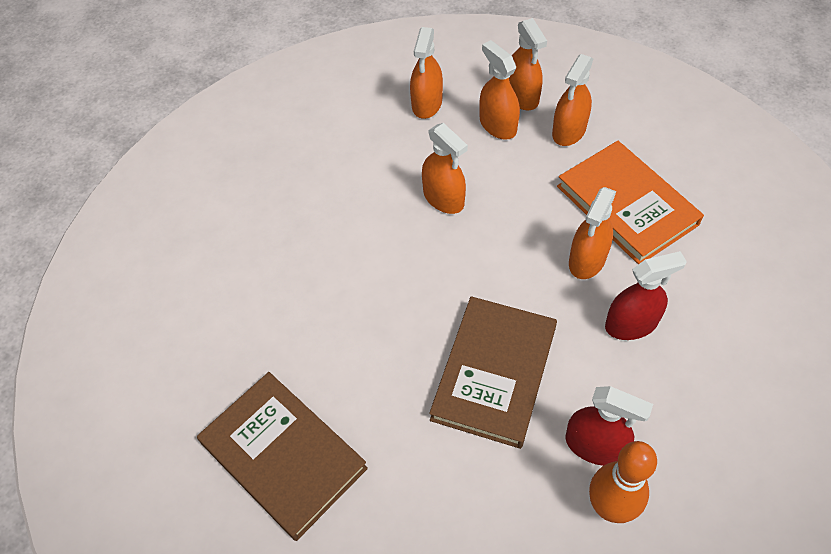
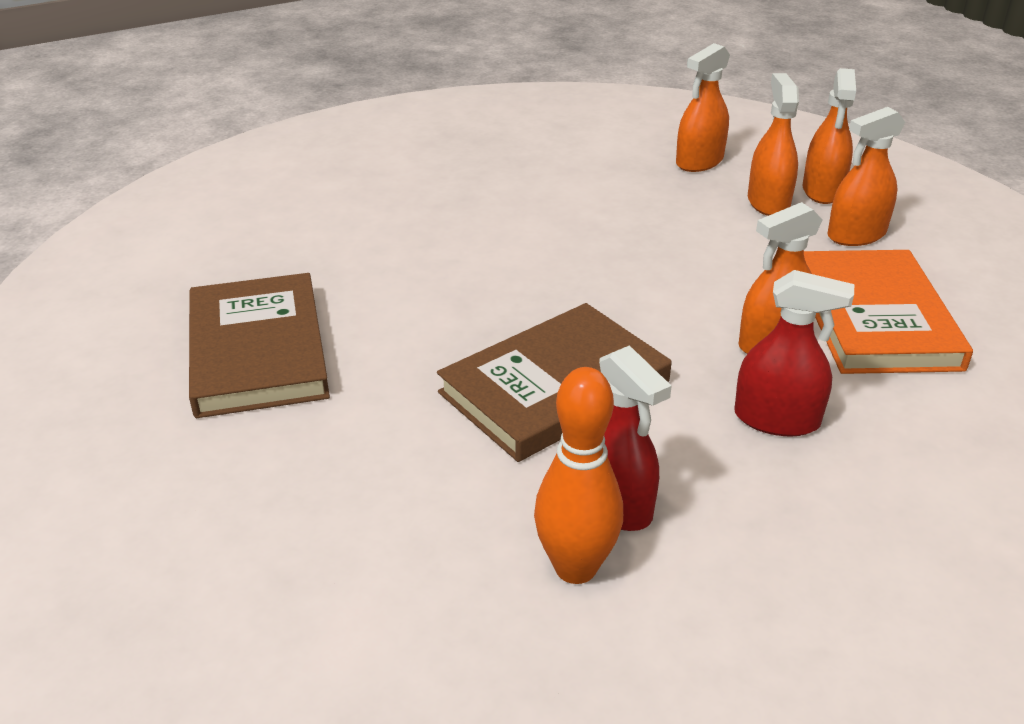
camera: 30 degrees right, 20 degrees down
(443, 198) = (643, 233): orange spray bottle -> none

